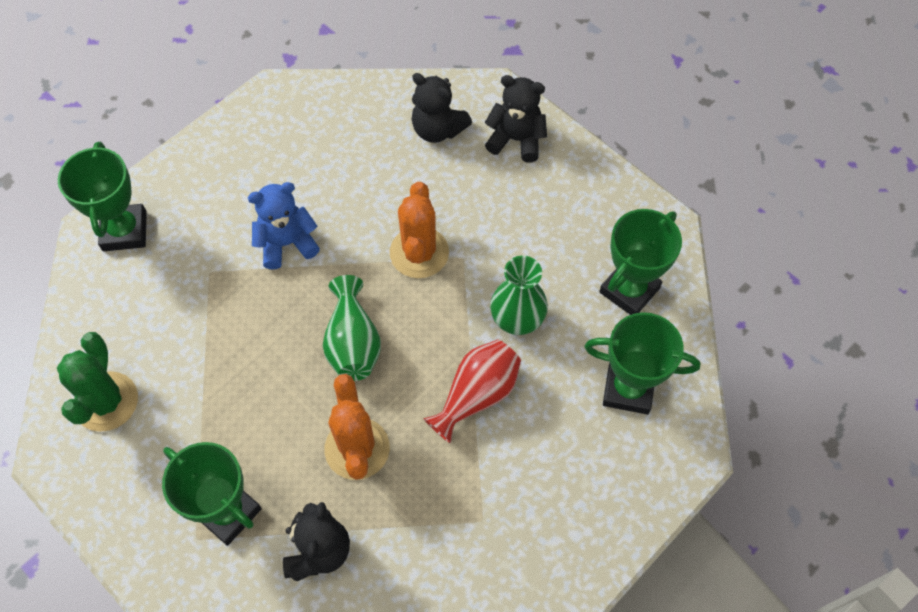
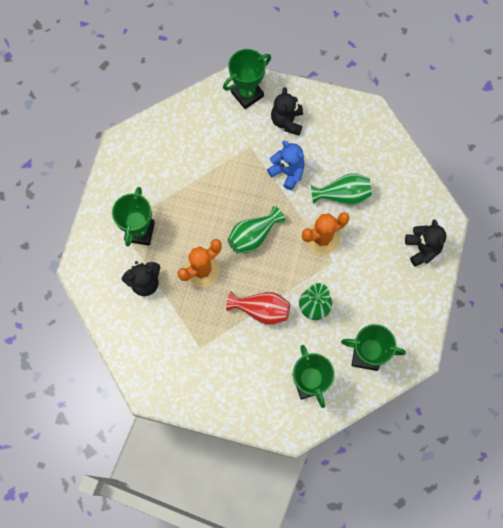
camera: 60 degrees right, 10 degrees up
(106, 402) = (159, 145): green cactus -> none
(373, 192) = (343, 195): none -> green vase
(438, 129) = (402, 205): black teddy bear -> black teddy bear (287, 121)

